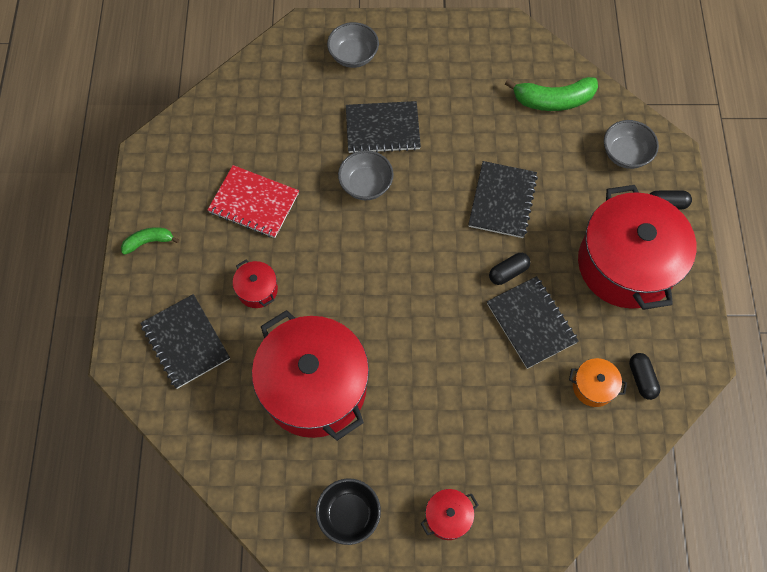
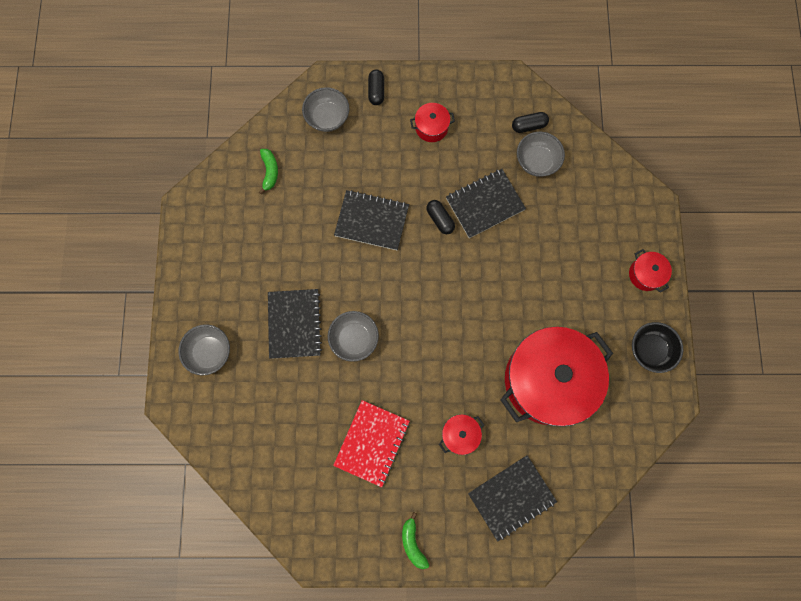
camera: 90 degrees left, 10 degrees up
(553, 100) = (270, 172): green banana -> green banana, size x0.58
(593, 386) = (536, 161): orange pot -> grey bowl
(626, 264) = (431, 127): red pot -> red pot, size x0.41

